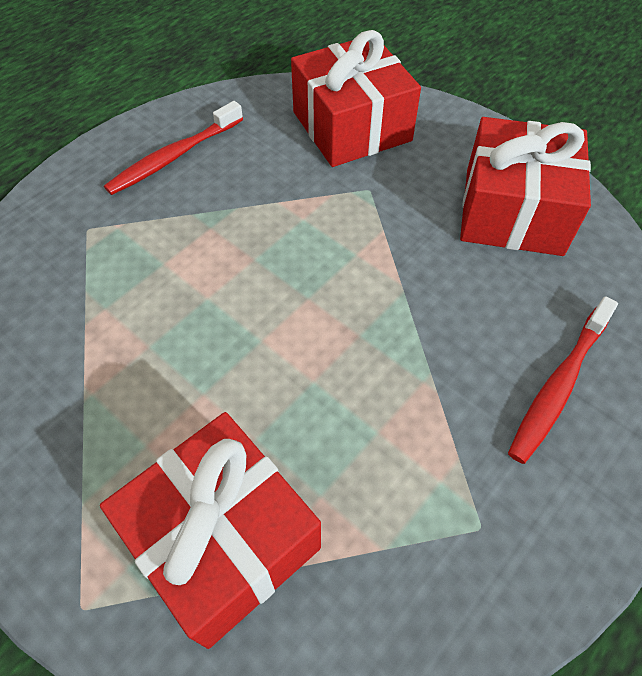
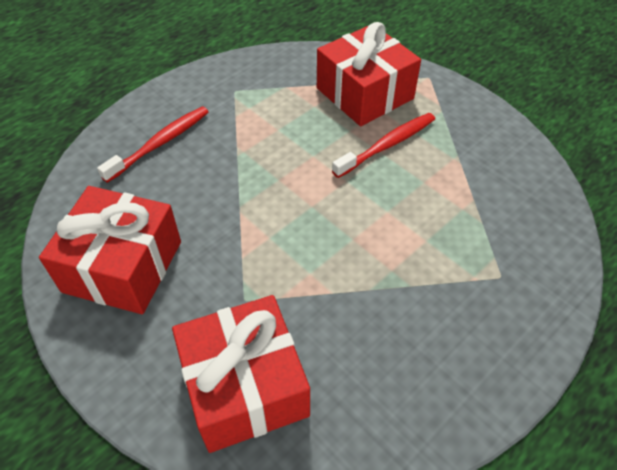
camera: 175 degrees left, 5 degrees down
(174, 157) = (439, 355): red toothbrush -> red toothbrush (387, 145)

